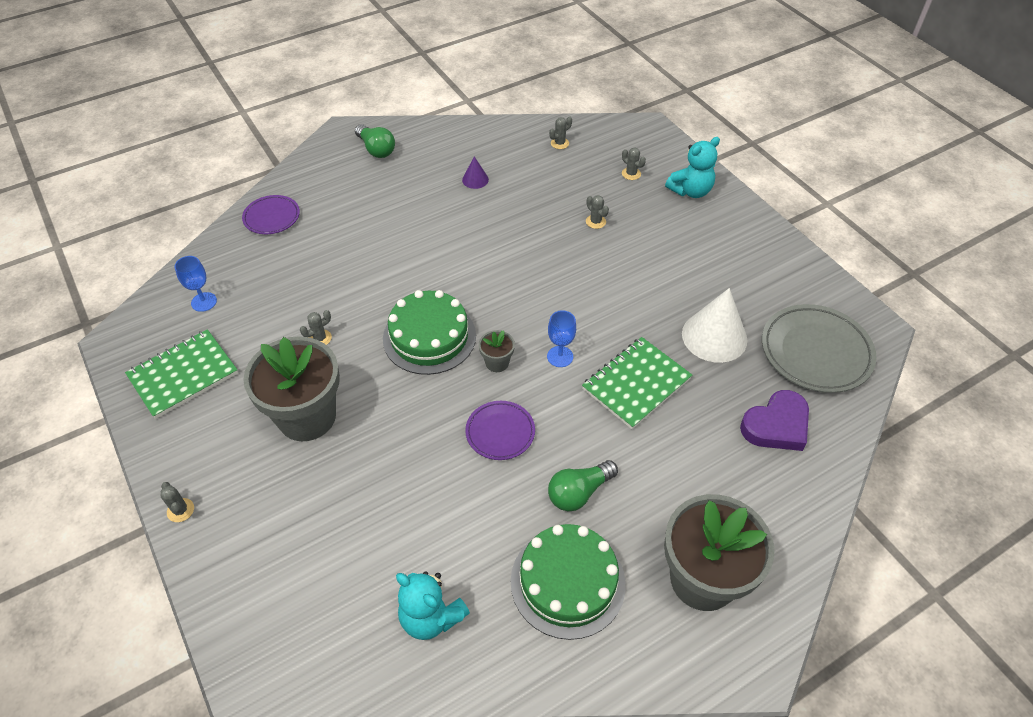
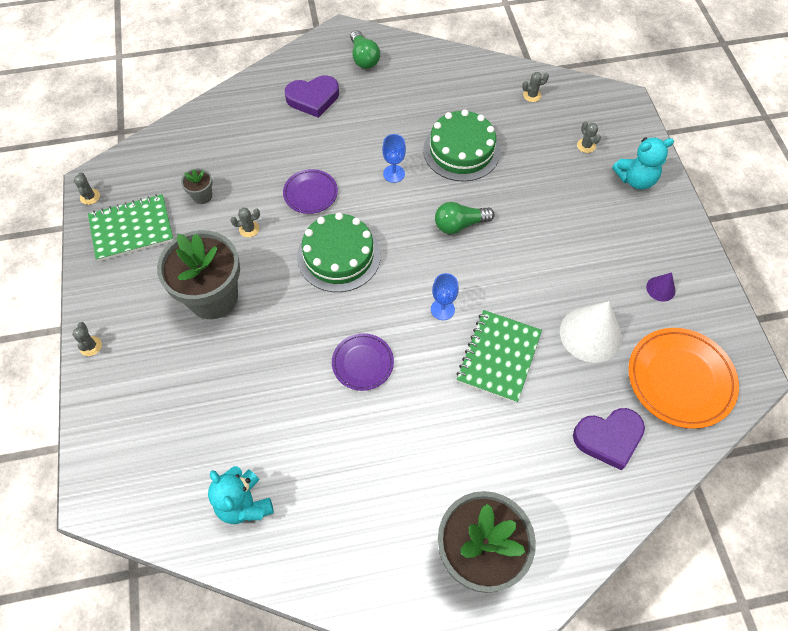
camera: 20 degrees right, 10 degrees up
(204, 302) = (170, 167): blue goblet -> blue goblet (394, 174)
(272, 217) = (251, 102): purple plate -> purple plate (310, 193)
(338, 198) = (313, 98): none -> purple heart
(475, 179) = (439, 112): purple cone -> purple cone (660, 288)
(497, 363) = (386, 298): grey flower pot -> grey flower pot (202, 196)
(567, 582) = (364, 515): green cake -> green cake (461, 150)
(579, 492) = (406, 440): green light bulb -> green light bulb (459, 224)
(595, 222) = (531, 186): grey cactus -> grey cactus (90, 197)
(636, 384) = (498, 357): green notebook -> green notebook turned 45 degrees counterclockwise
(815, 352) = (680, 379): grey plate -> orange plate

